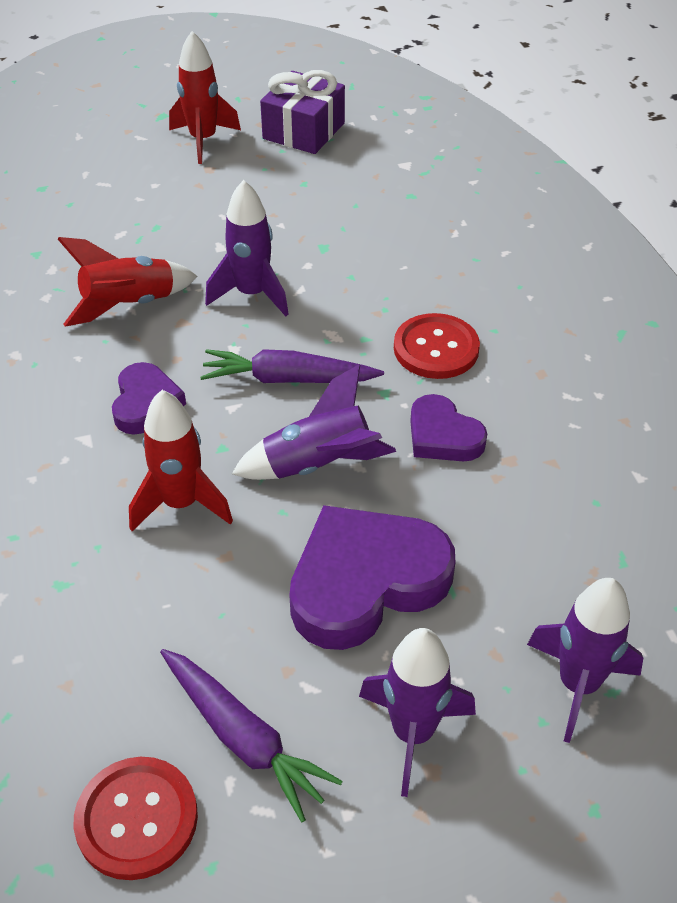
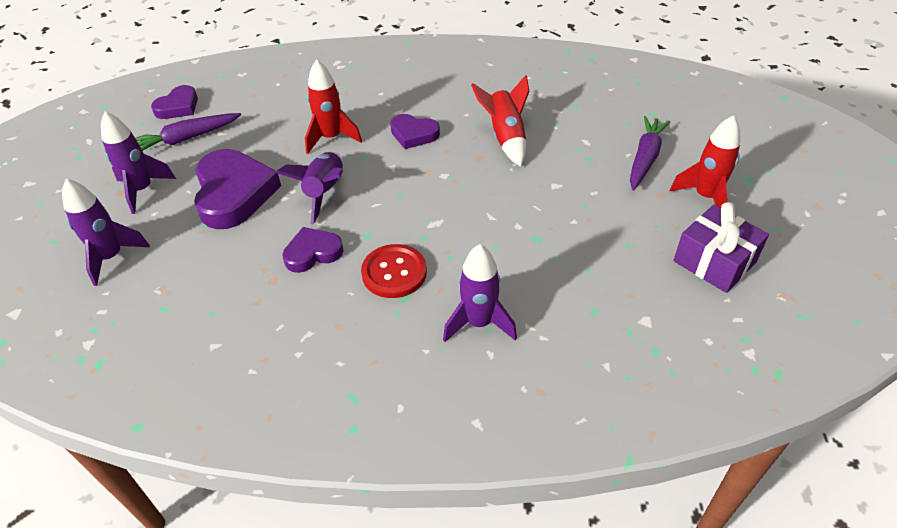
camera: 110 degrees right, 0 degrees up
(137, 819) = (178, 107): red button -> purple heart
(252, 294) = (494, 192): purple rocket -> purple rocket (479, 323)
(288, 379) = (403, 193): purple carrot -> purple carrot (645, 158)

